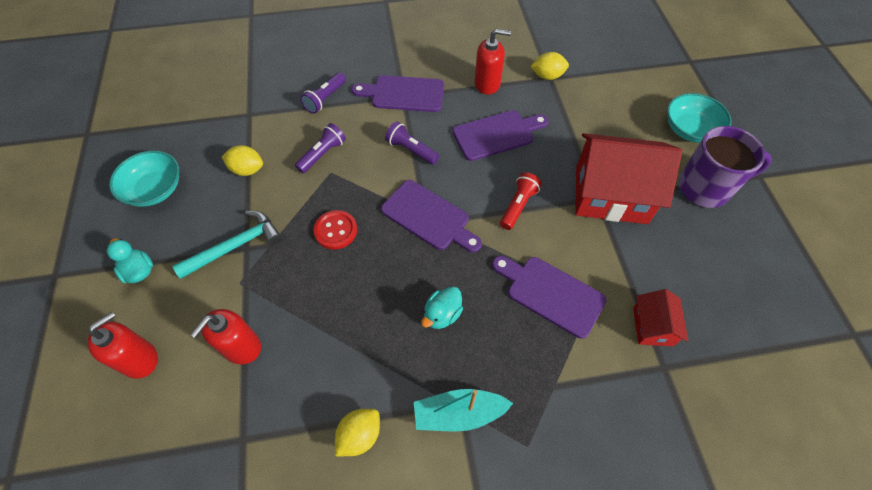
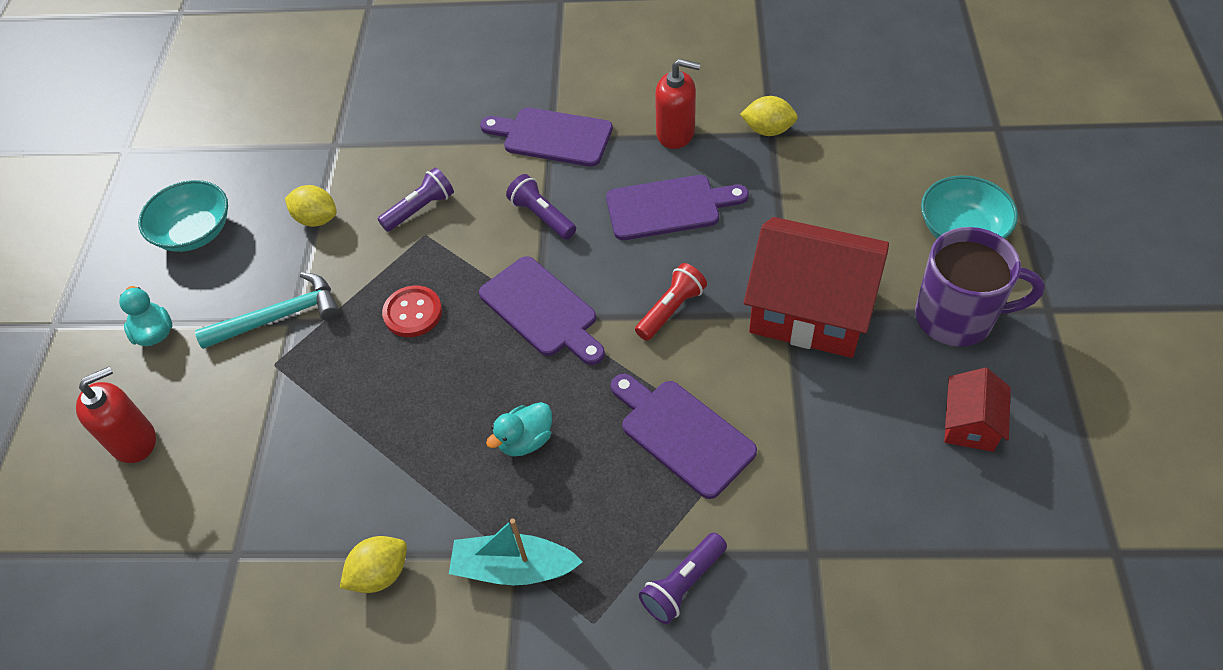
camera: 15 degrees right, 5 degrees down
(241, 347) = (259, 444): red soap dispenser -> none
(325, 99) = (442, 133): purple flashlight -> purple flashlight (683, 584)
(652, 326) = (814, 497): red house -> red house (970, 424)

